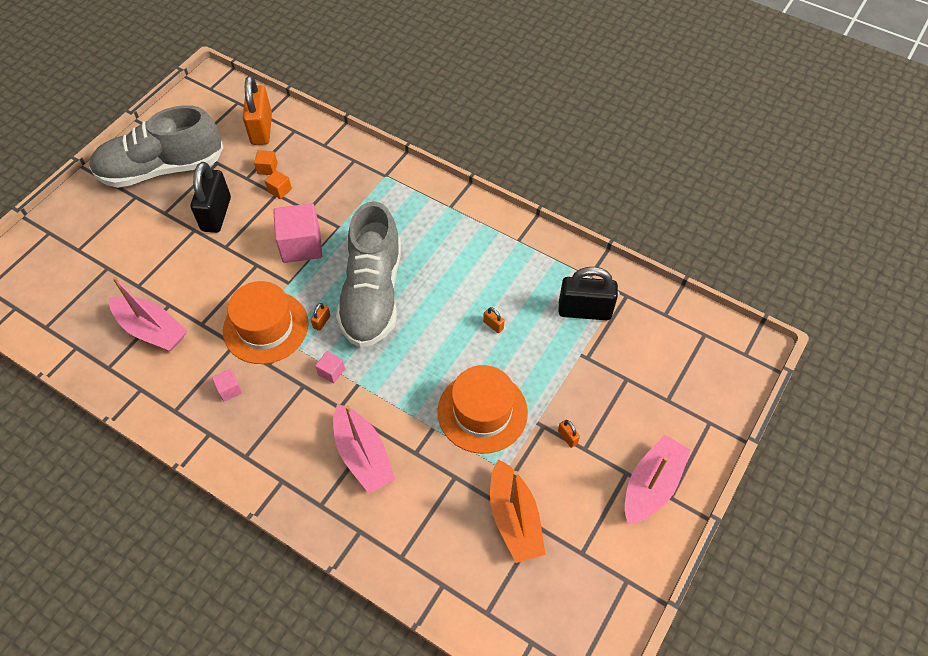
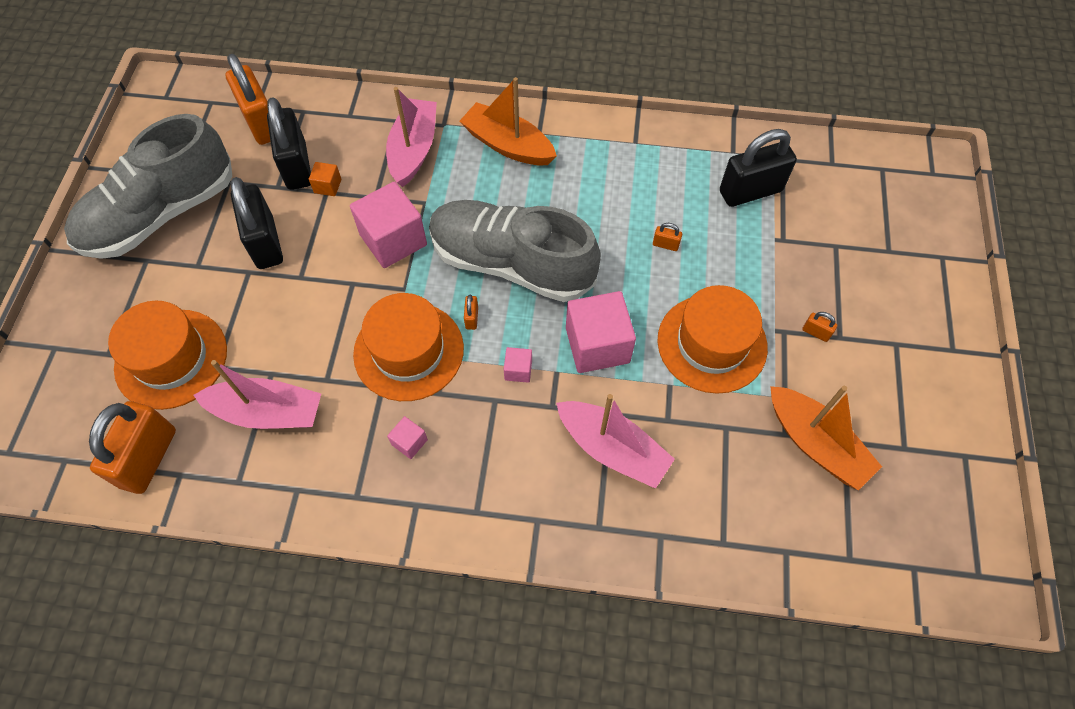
camera: 25 degrees left, 5 degrees up
(63, 328) = (148, 458): none -> orange padlock
(113, 269) = (171, 358): none -> orange hat
(267, 168) = (297, 166): orange cube -> black padlock
(372, 294) = (511, 263): grey shoe -> grey shoe turned 135 degrees clockwise
(398, 377) = (597, 345): none -> pink cube
(422, 207) = (508, 145): none -> orange boat
(651, 485) = (928, 346): pink boat -> pink boat (413, 150)

